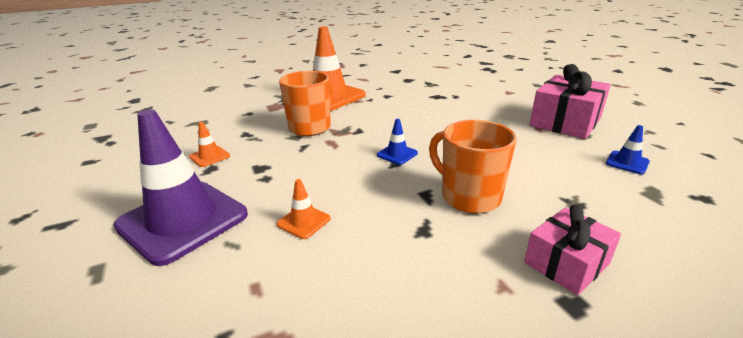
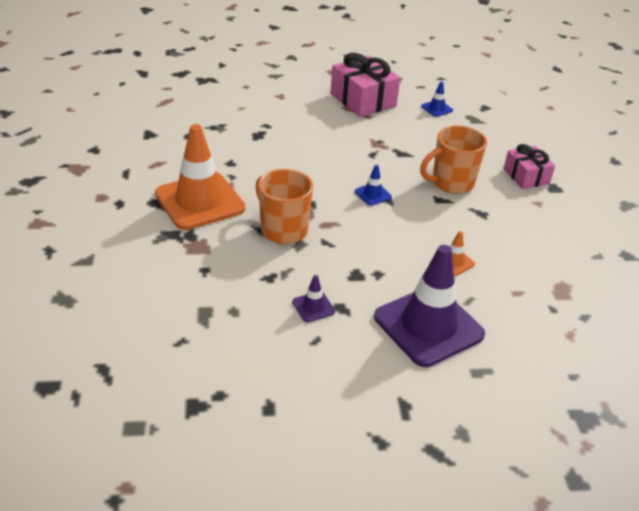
camera: 75 degrees left, 10 degrees up
(210, 156) = (313, 307): orange traffic cone -> purple traffic cone

